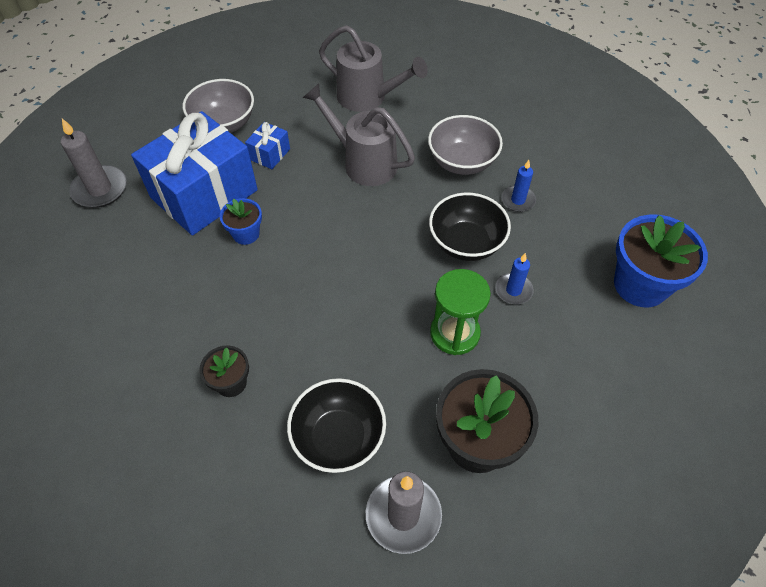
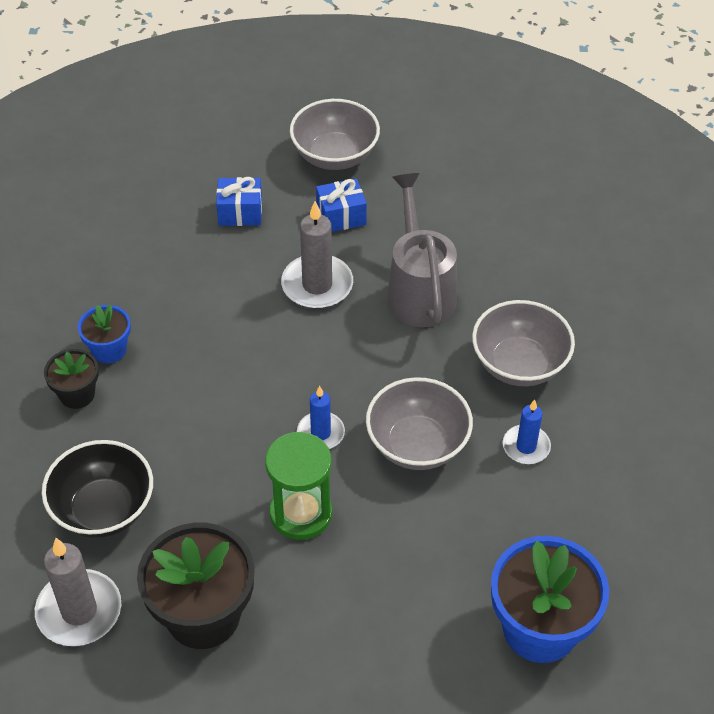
camera: 45 degrees right, 5 degrees down
(100, 189) = (162, 144): grey candle -> grey candle (317, 285)
(204, 194) = (240, 212): blue gift -> blue gift, size x0.42
(246, 234) = (232, 277): blue flower pot -> blue flower pot (109, 350)
(368, 98) = (507, 227): grey watering can -> none
(466, 243) = (417, 444): black bowl -> grey bowl
(513, 290) = (404, 524): blue candle -> blue candle (320, 433)

